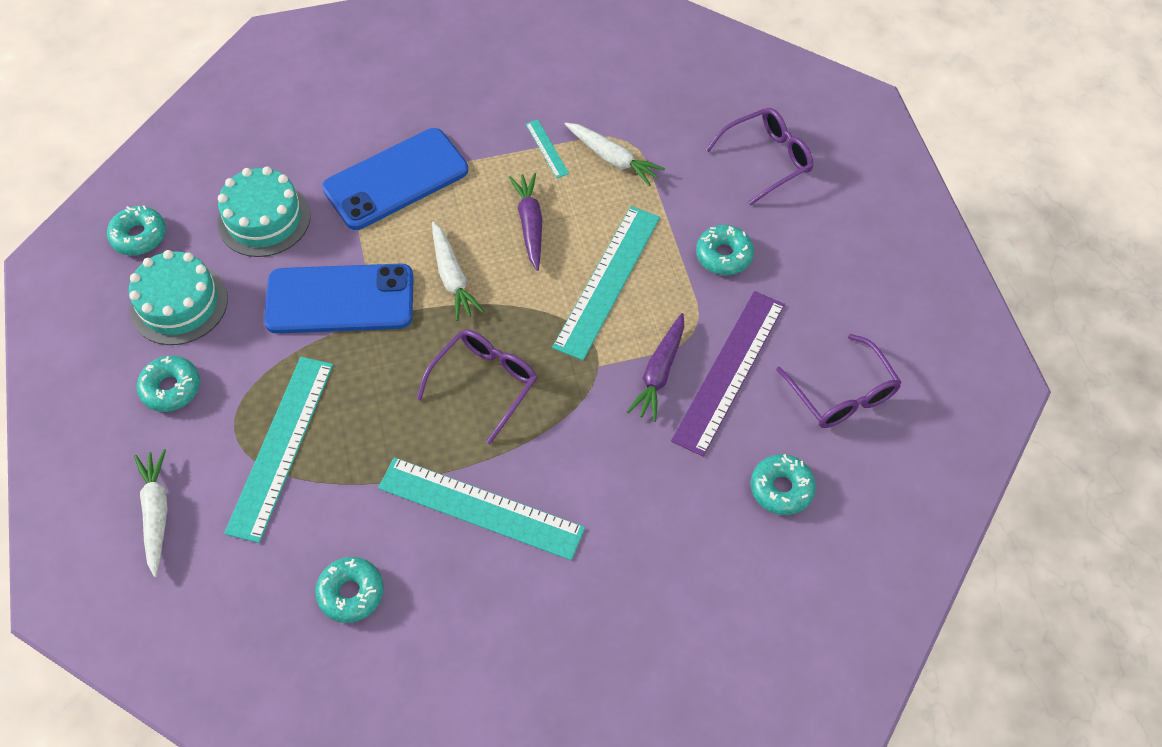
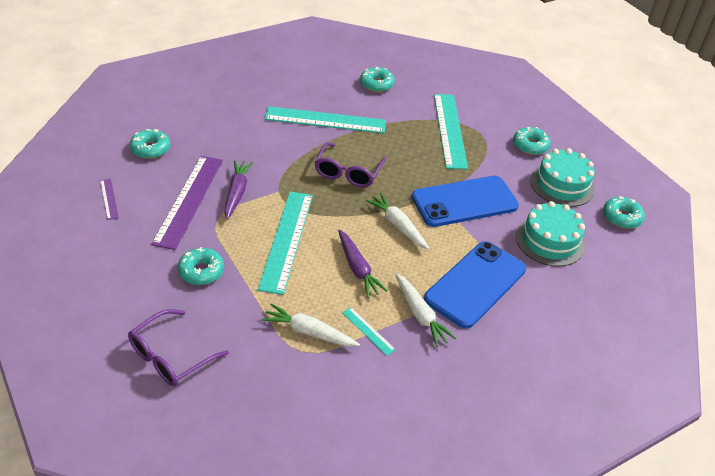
camera: 160 degrees right, 15 degrees down
(156, 513) = (493, 99): white carrot -> white carrot (420, 315)
(842, 394) = (109, 199): purple glasses -> purple ruler

